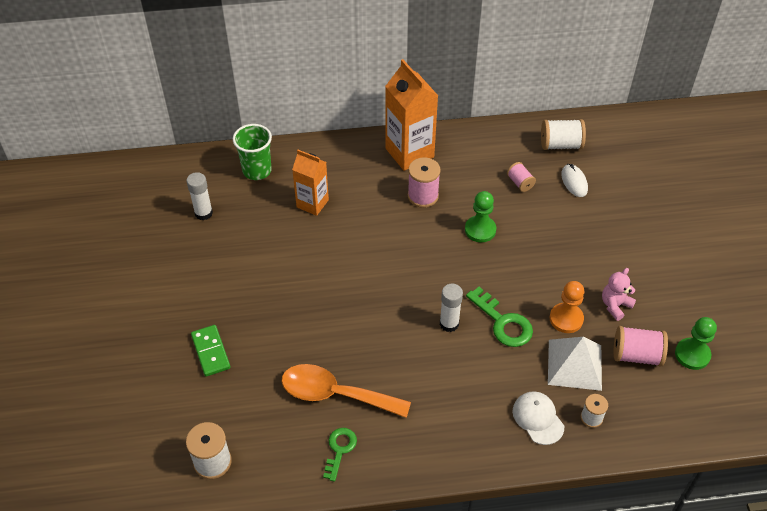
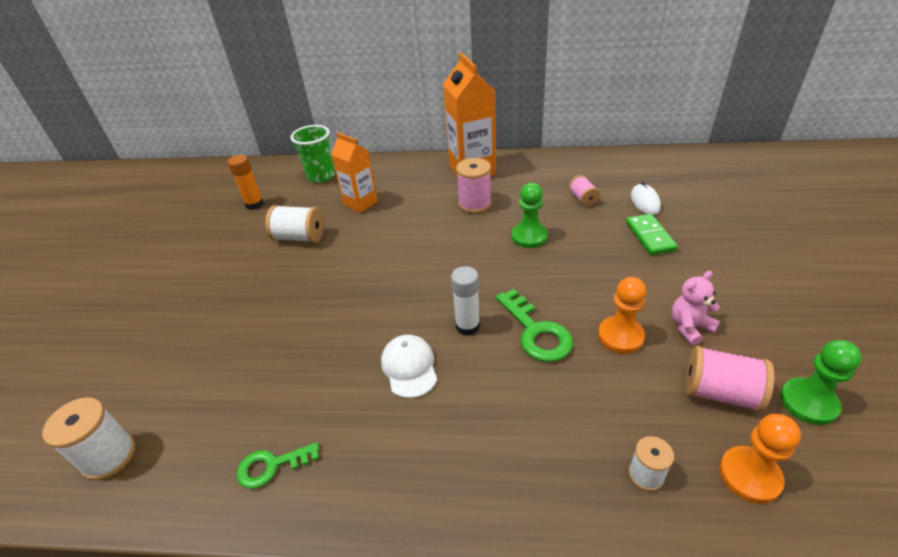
camera: 15 degrees right, 10 degrees down
(203, 213) = (254, 204): white glue stick -> orange glue stick
(210, 352) = (186, 327): green domino -> green domino (649, 236)
(335, 394) = (299, 391): orange spoon -> none
(339, 450) = (272, 466): green key -> green key turned 135 degrees counterclockwise
(538, 418) = (562, 463): white cap -> white cap (409, 367)
(560, 145) = (633, 171): white spool -> white spool (300, 237)
(575, 364) = (627, 394): white pyramid -> none
(654, 409) = (749, 475): none -> orange pawn

